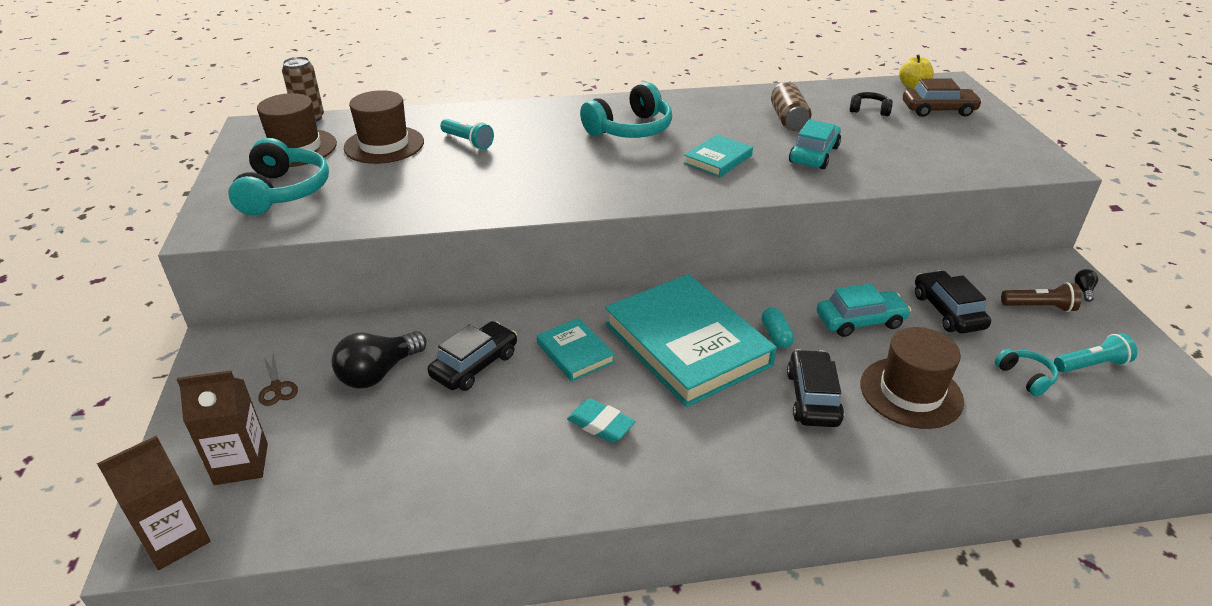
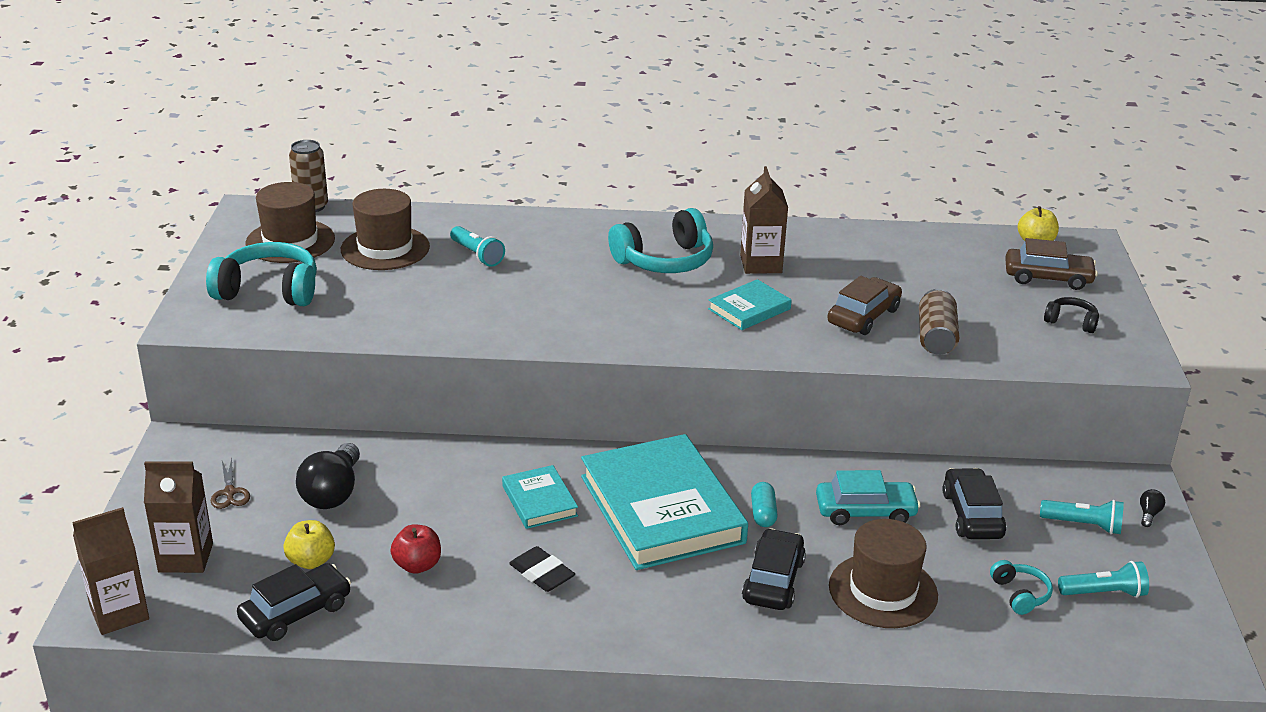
camera: 10 degrees right, 5 degrees down
(283, 192) = (269, 290): turquoise headphones -> turquoise headphones turned 90 degrees counterclockwise
(372, 447) = (311, 561): none -> yellow apple
(378, 373) = (333, 493): black light bulb -> black light bulb turned 45 degrees counterclockwise
(475, 365) = (432, 499): black car -> black car (296, 612)
(479, 435) = (417, 565): none -> red apple
(601, 424) = (542, 574): turquoise eraser -> black eraser
(710, 123) = (761, 264): none -> brown carton
(788, 119) = (856, 269): brown can -> brown can (936, 337)
(814, 154) = (863, 316): turquoise car -> brown car
(869, 110) = (961, 268): black headphones -> black headphones (1071, 322)
(1039, 307) = (1083, 525): brown flashlight -> turquoise flashlight

